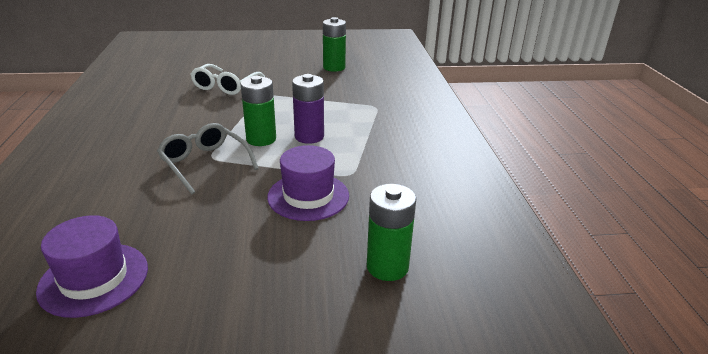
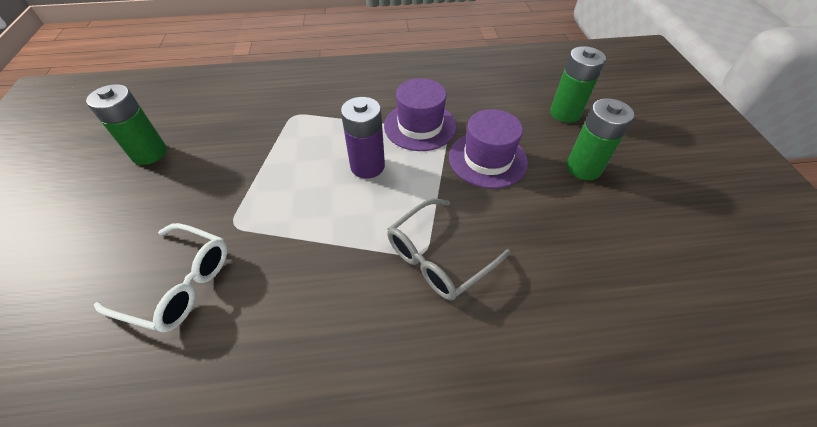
camera: 90 degrees left, 20 degrees up
(94, 279) = (667, 303): purple hat -> purple hat (420, 126)
(261, 139) = (373, 209): green battery -> green battery (583, 168)

